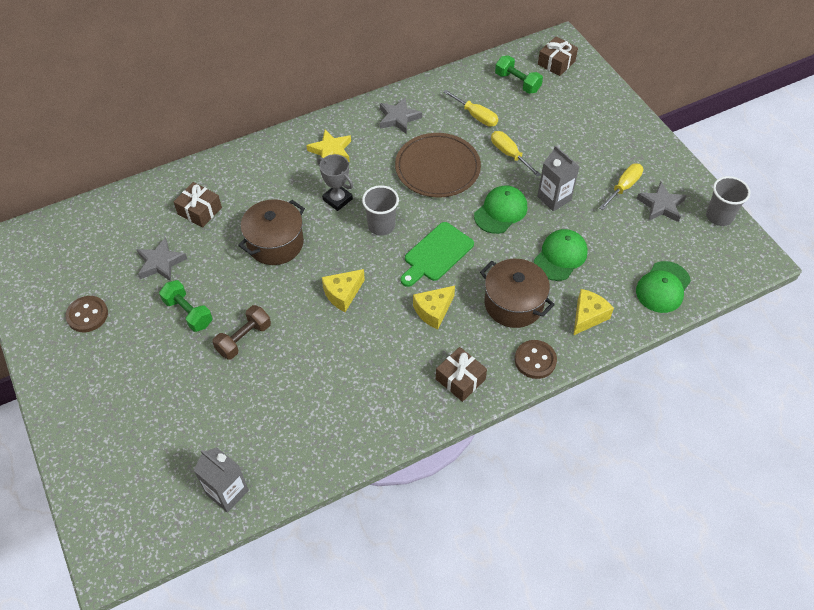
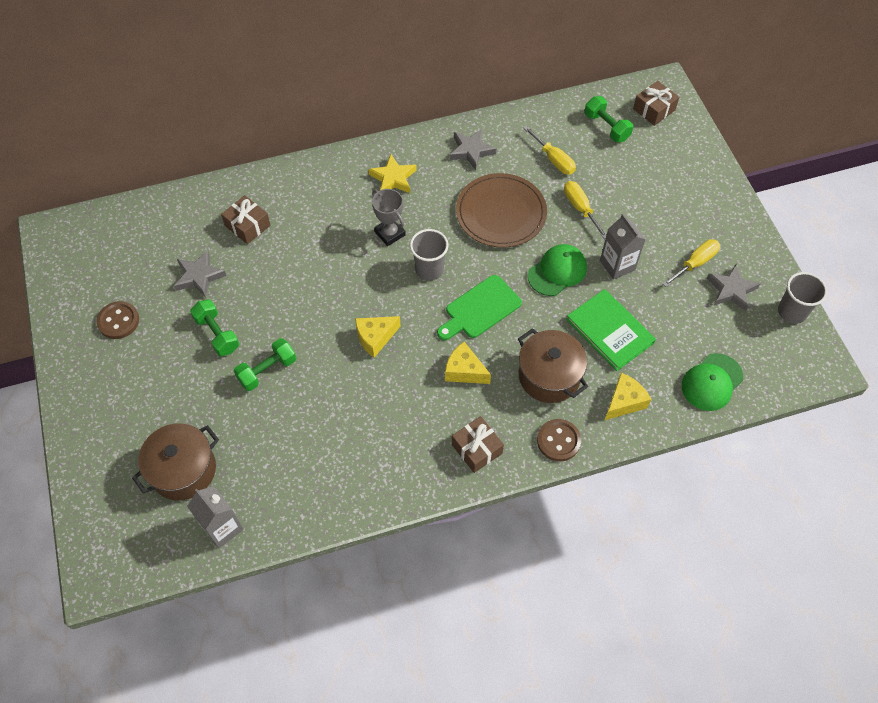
camera: 10 degrees right, 5 degrees up
(244, 339) = (267, 370): brown dumbbell -> green dumbbell
(275, 243) = (317, 272): brown pot -> brown pot (183, 470)
(433, 311) = (464, 371): yellow cheese -> yellow cheese turned 60 degrees clockwise
(560, 256) = (610, 331): green cap -> green book

